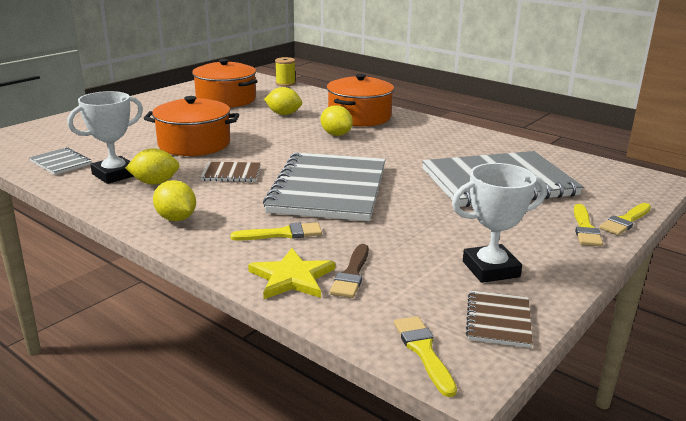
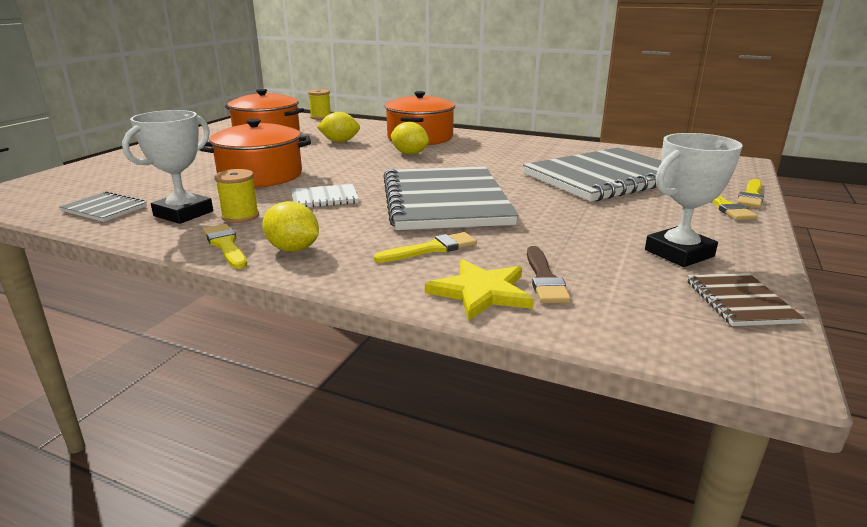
camera: 15 degrees left, 0 degrees up
(155, 183) = (240, 216): yellow lemon -> yellow spool
(231, 173) = (325, 198): brown notebook -> white notebook
(423, 351) = (700, 347): yellow brush -> yellow brush (226, 245)

